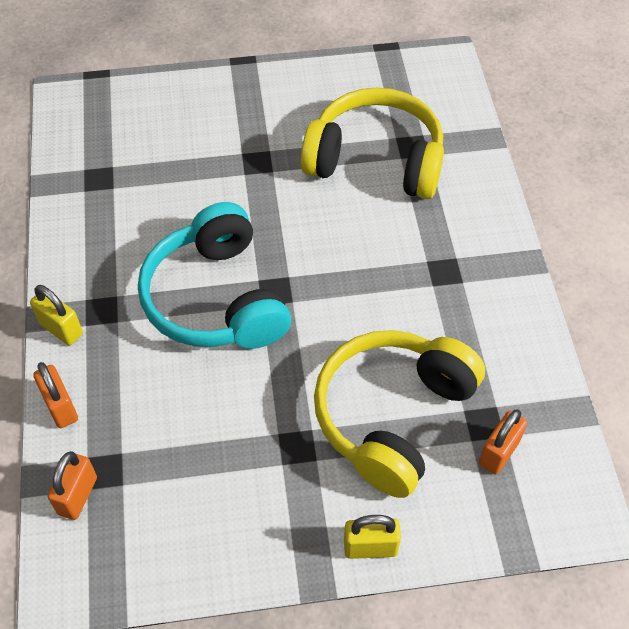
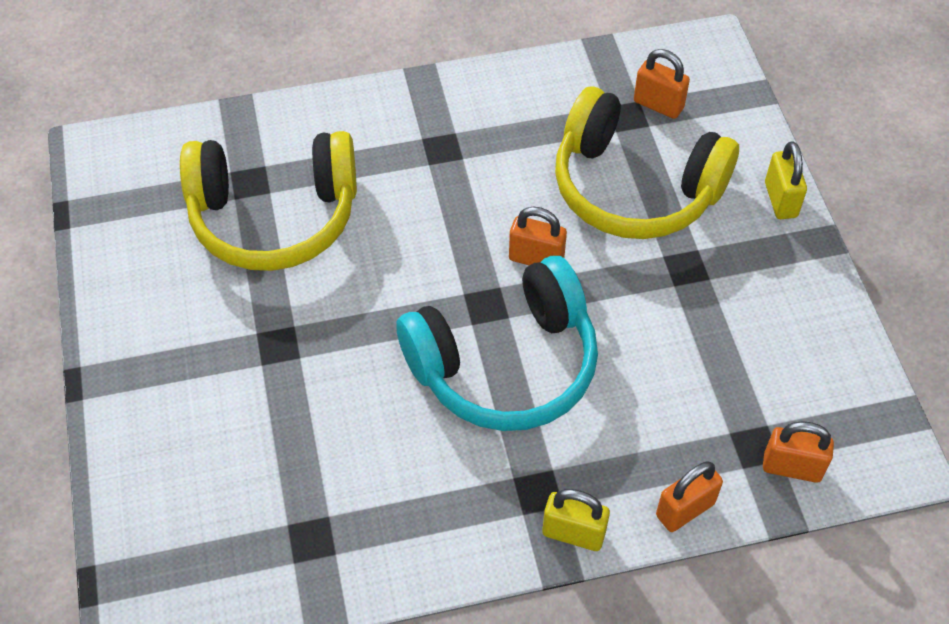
camera: 95 degrees left, 0 degrees up
(61, 329) = (573, 533): yellow padlock -> yellow padlock turned 75 degrees clockwise
(318, 329) = (536, 258): none -> orange padlock
(376, 160) = (274, 217): yellow headphones -> yellow headphones turned 105 degrees counterclockwise

